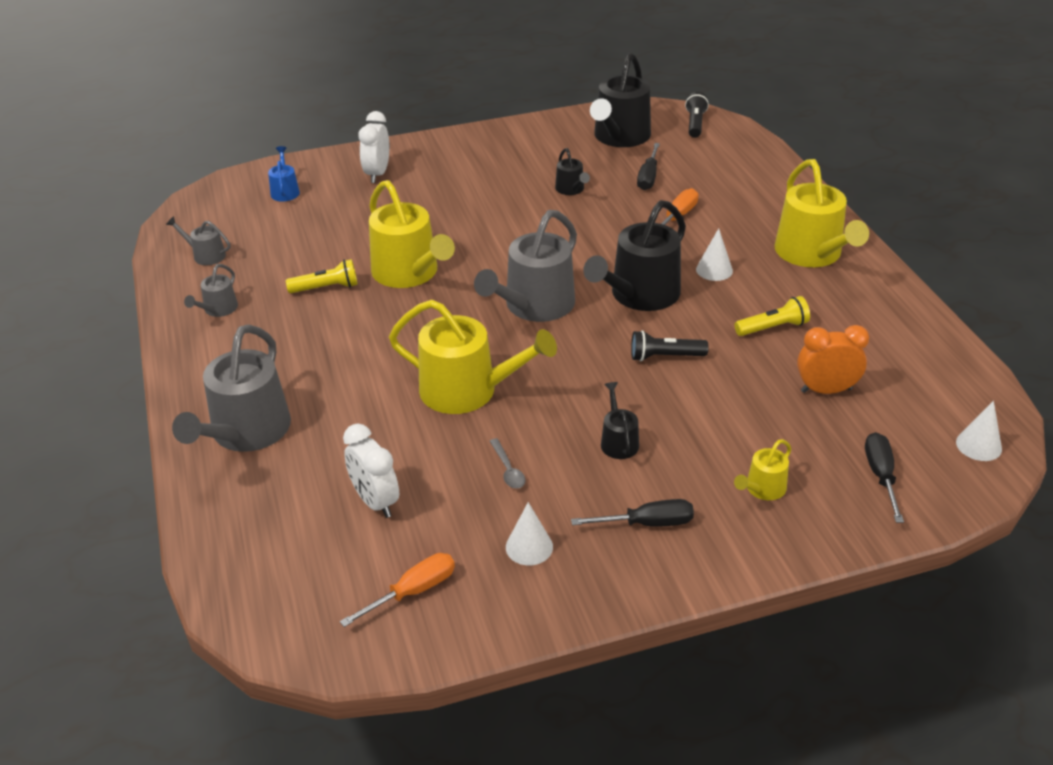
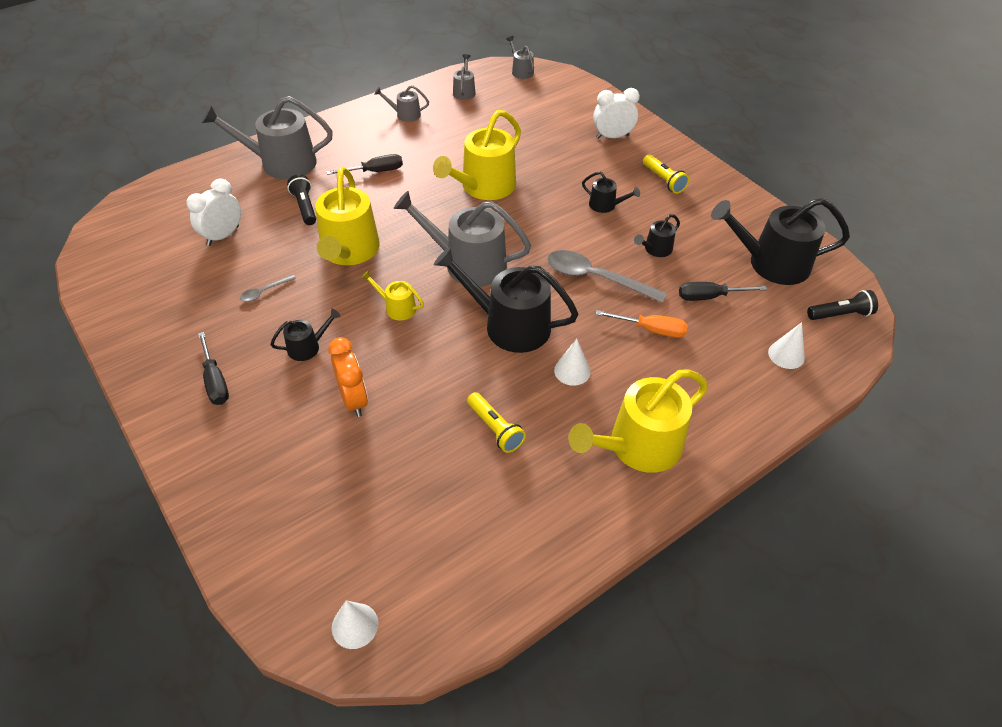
camera: 70 degrees right, 10 degrees up
(198, 206) = (521, 71): none -> grey watering can
(285, 191) = (561, 101): blue watering can -> none
(326, 288) = (448, 153): yellow flashlight -> yellow flashlight (663, 180)
(413, 591) = (141, 273): orange screwdriver -> none
(489, 202) = (605, 205): none -> black watering can
(529, 547) = (185, 320): white cone -> white cone (786, 355)
(595, 231) = (596, 278): none -> grey spoon
(665, 356) = (425, 357): black flashlight -> black flashlight (305, 207)
(763, 489) = (264, 450): yellow watering can -> yellow watering can (397, 307)
(826, 390) = (410, 482): orange clock -> orange clock (353, 400)
(880, 476) = (294, 538): black screwdriver -> black screwdriver (375, 171)

